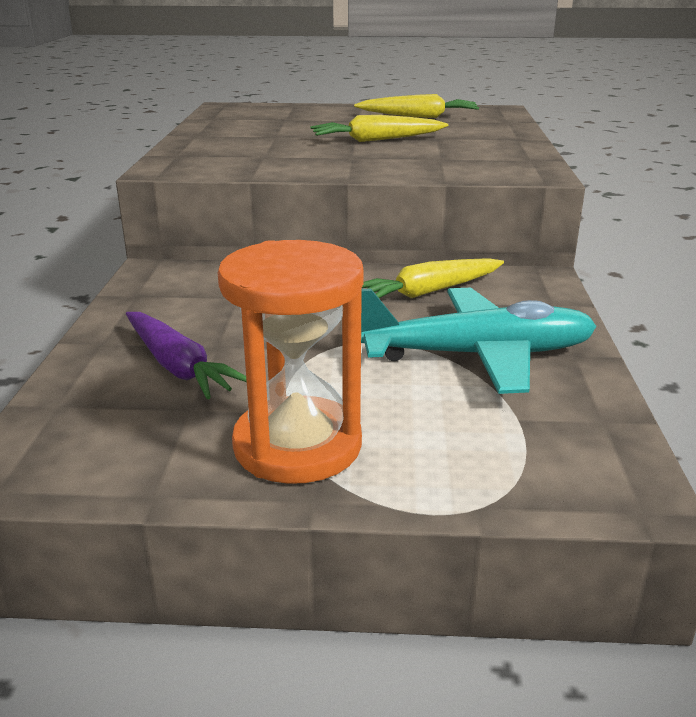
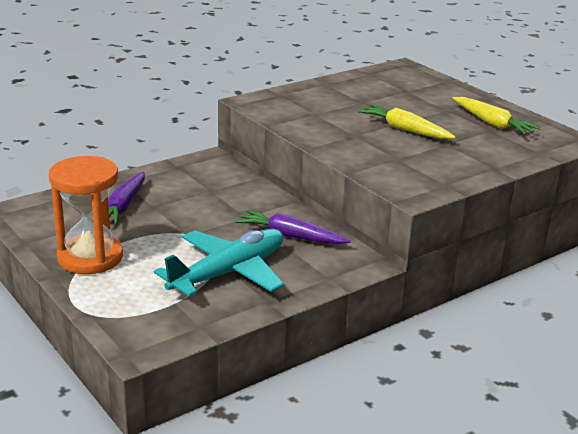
camera: 50 degrees right, 0 degrees up
(428, 292) = (290, 236): yellow carrot -> purple carrot
(476, 355) = (228, 273): turquoise plane -> turquoise plane turned 90 degrees counterclockwise

